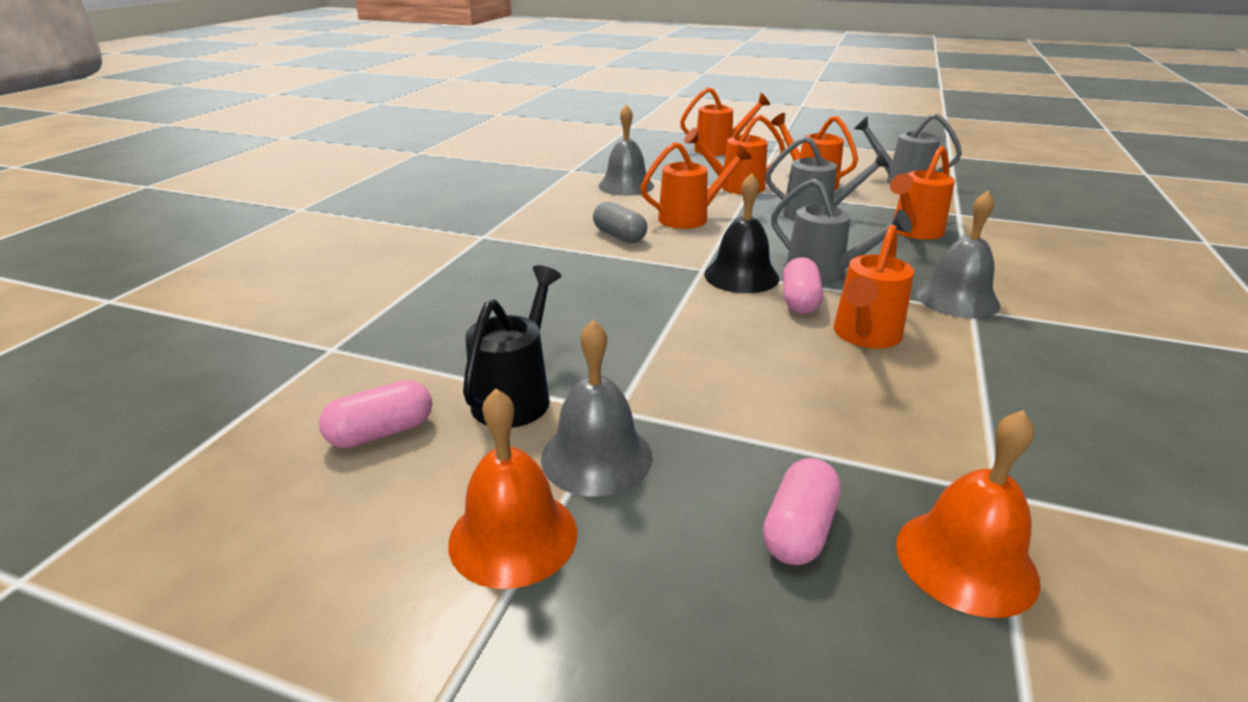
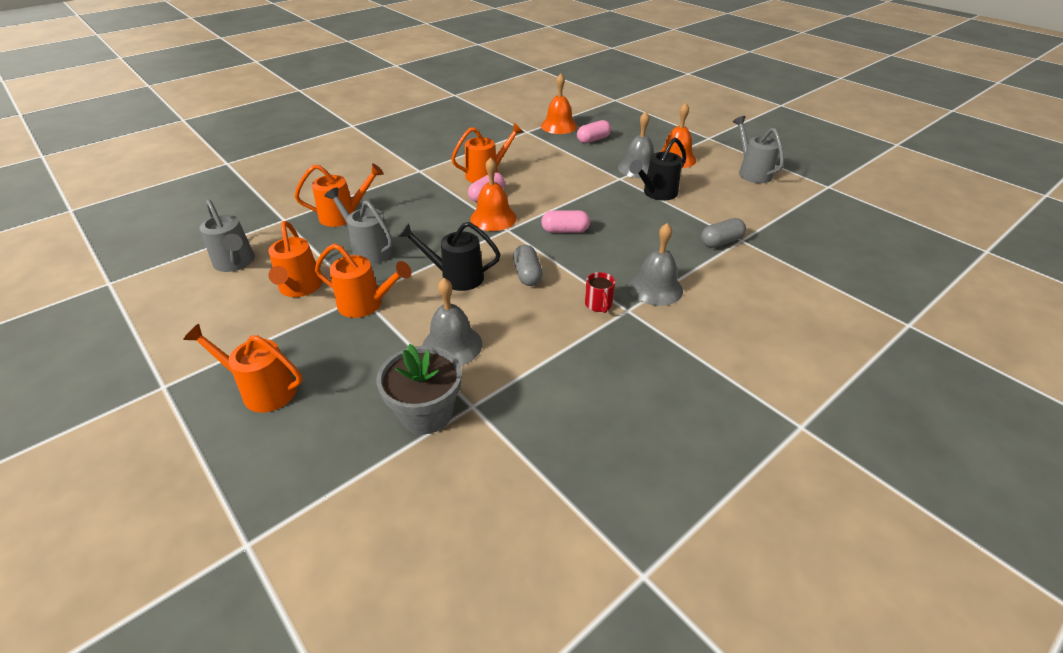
camera: 150 degrees left, 10 degrees up
(370, 335) = (721, 242): none -> grey capsule
(381, 432) = (715, 195): pink capsule -> pink capsule (565, 231)
(517, 233) = (598, 305): none -> red mug
(599, 162) = (426, 413): none -> grey flower pot
(691, 218) = (455, 277): orange watering can -> black watering can
(741, 276) = (493, 218): black bell -> orange bell
(824, 273) = (448, 206): grey watering can -> grey watering can (751, 172)
(957, 298) = (415, 176): grey bell -> grey bell (655, 288)

